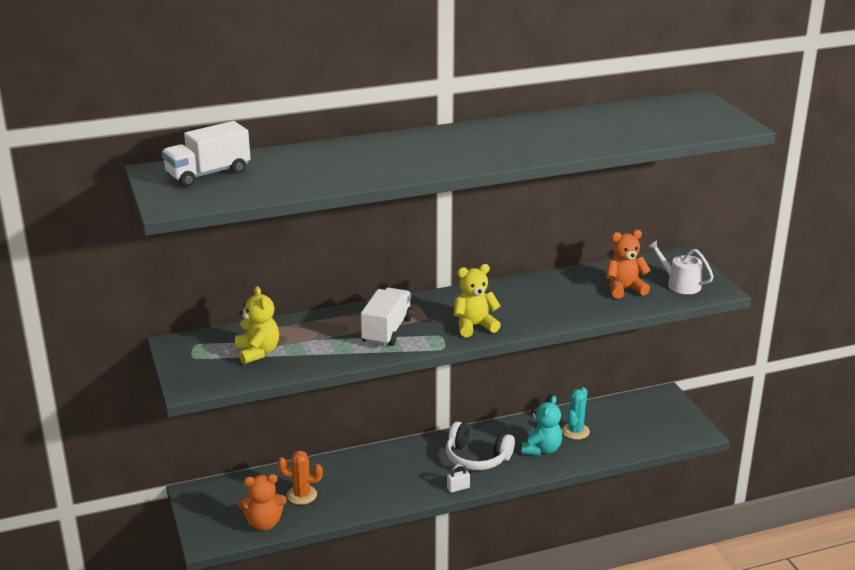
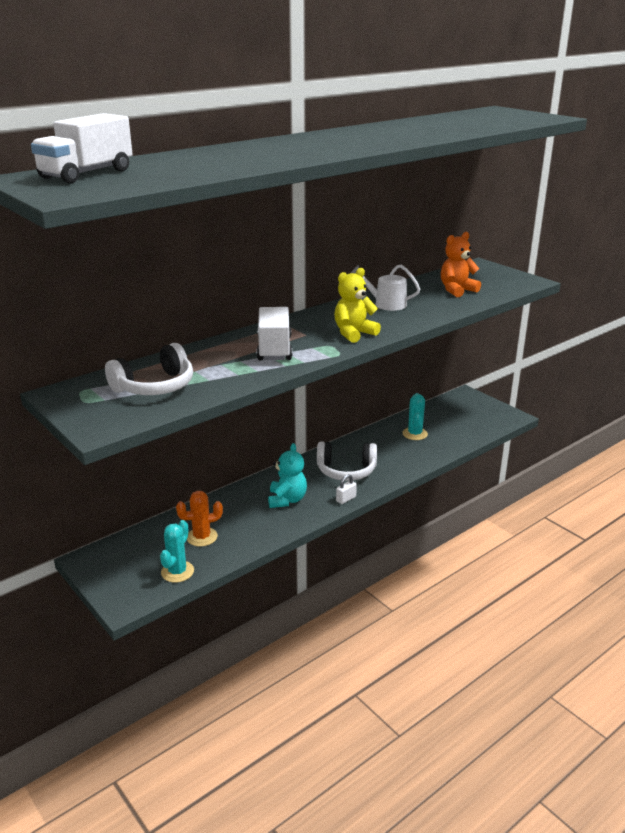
camera: 20 degrees left, 0 degrees up
(257, 352) = (155, 386): yellow teddy bear -> white headphones
(264, 523) = (177, 572): orange teddy bear -> turquoise cactus
(541, 449) = (397, 453): turquoise teddy bear -> turquoise teddy bear (287, 500)
(680, 284) = (498, 281): white watering can -> white watering can (386, 304)

